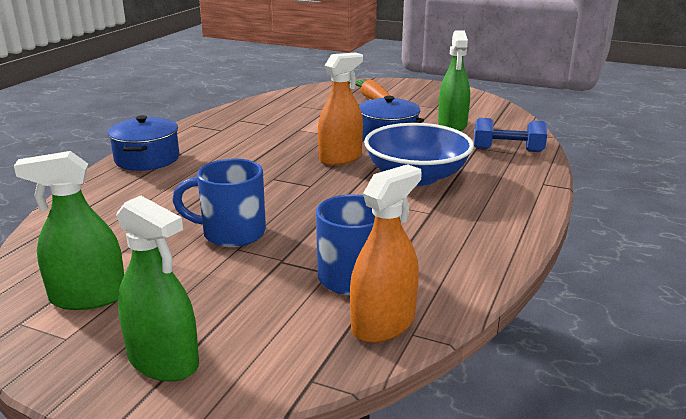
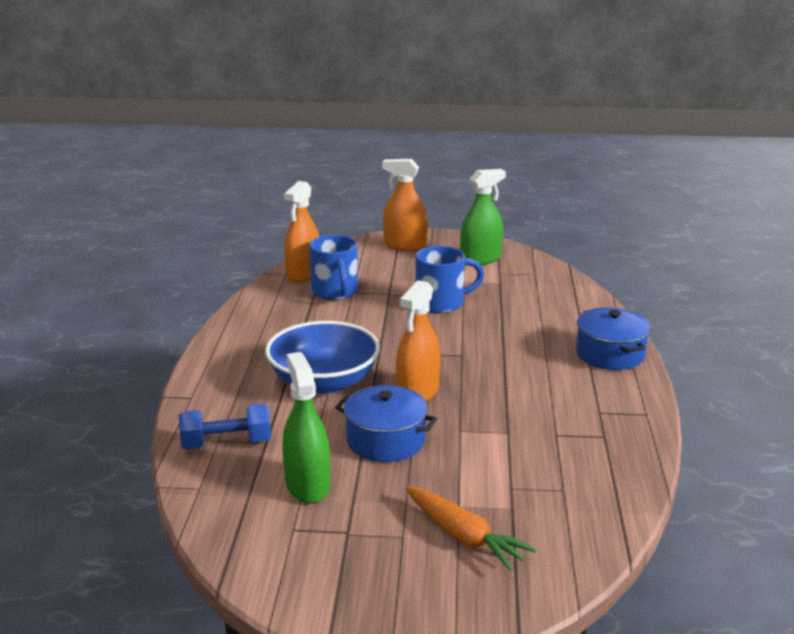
camera: 160 degrees right, 0 degrees up
(163, 361) = (405, 246): green spray bottle -> orange spray bottle

